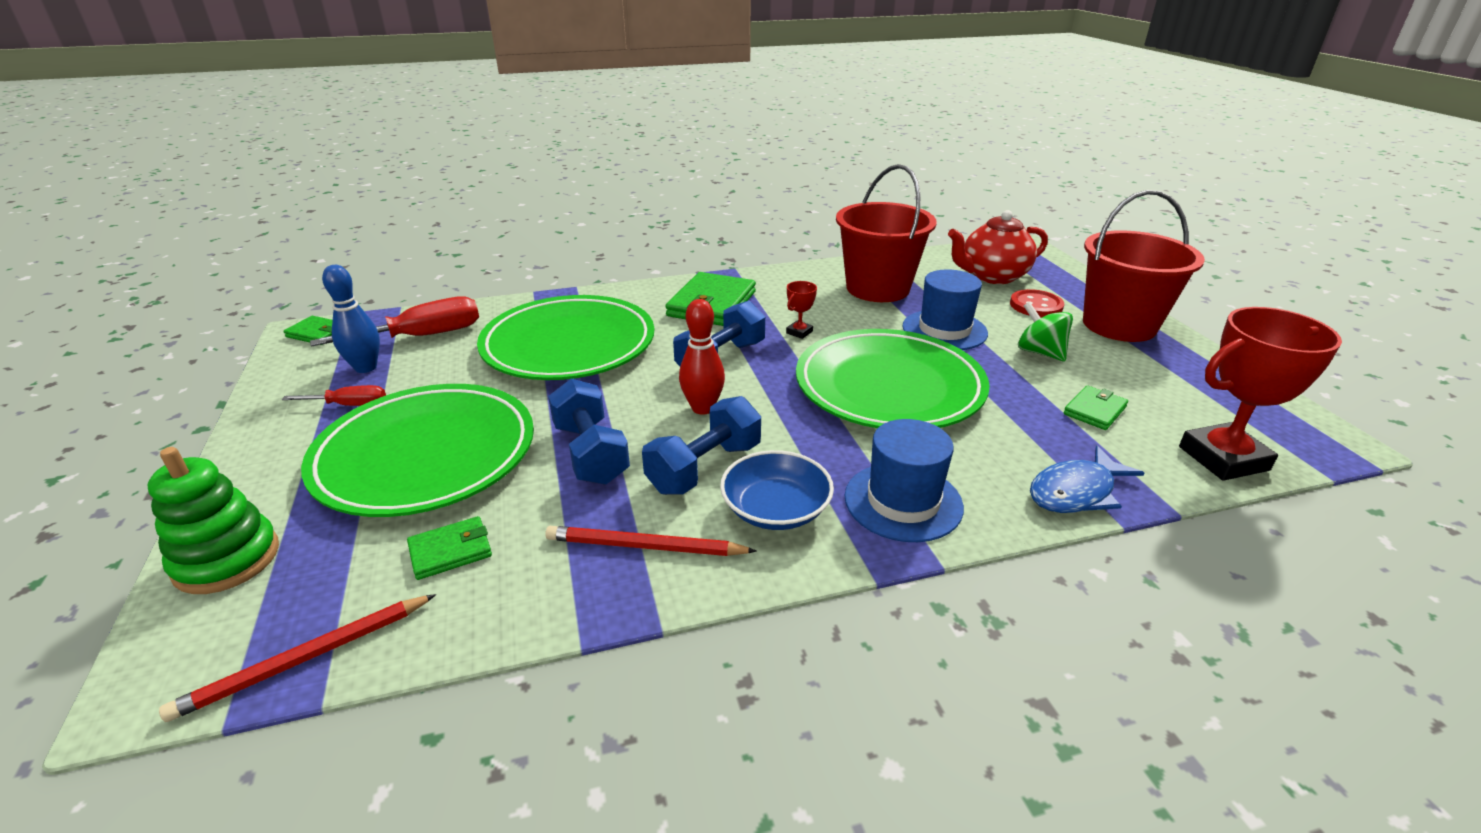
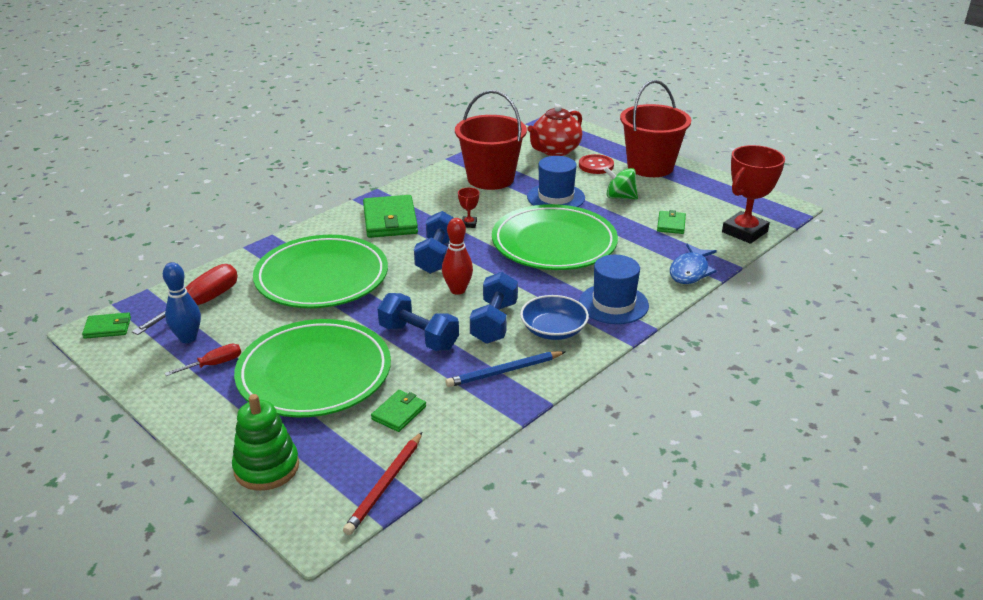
camera: 30 degrees left, 0 degrees up
(645, 547) = (504, 371): red pencil -> blue pencil

